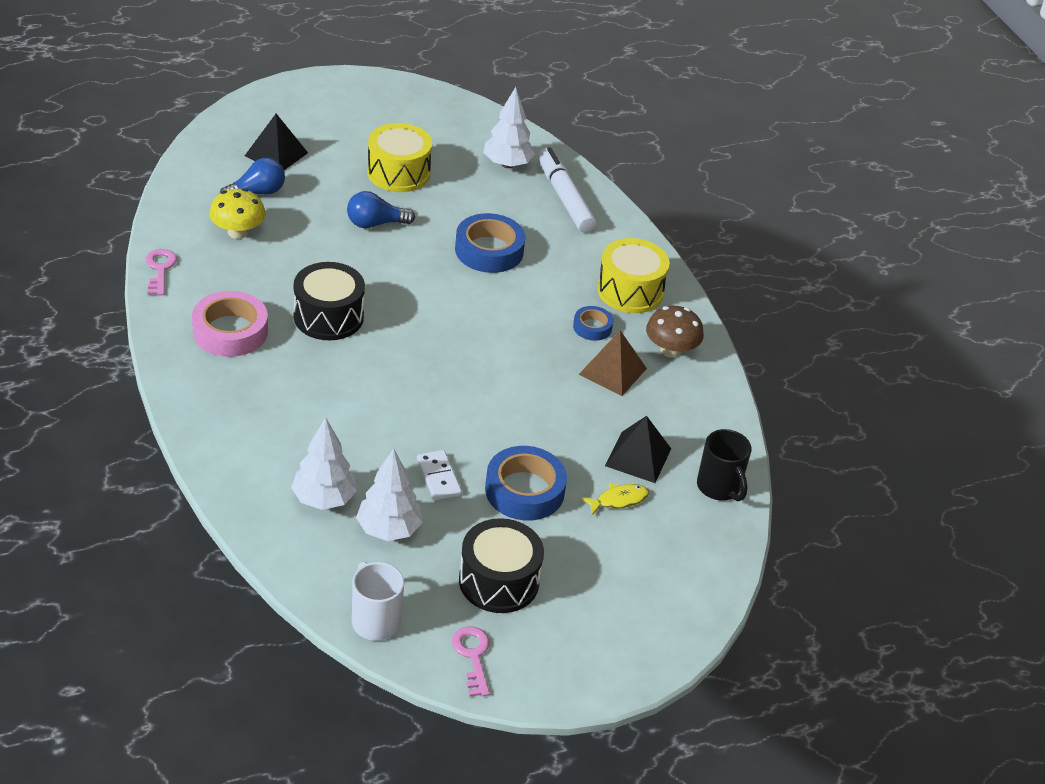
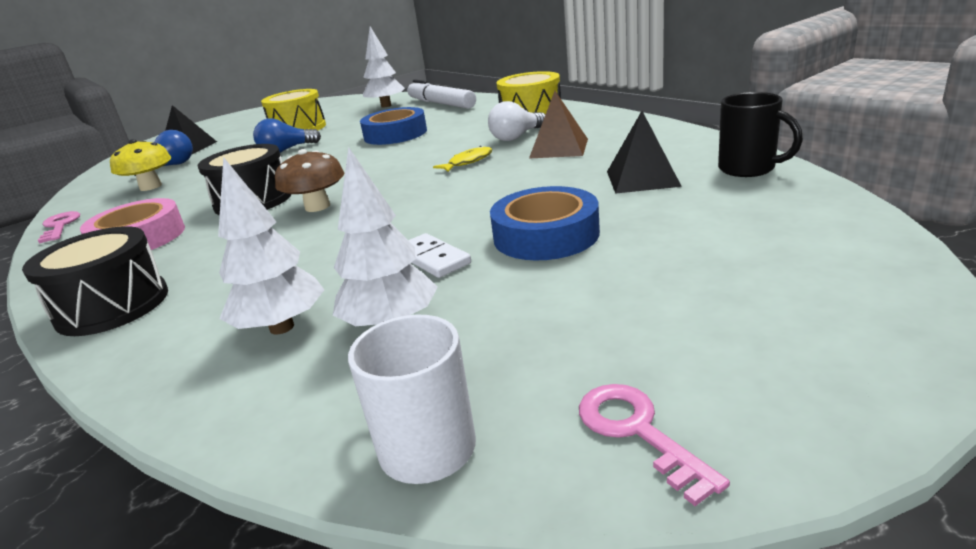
camera: 10 degrees left, 15 degrees down
(499, 581) = (590, 320): black drum -> black drum (113, 306)
(592, 327) = (517, 137): blue tape -> white light bulb
(618, 500) = (659, 208): yellow fish -> yellow fish (468, 162)
(671, 350) = (597, 127): brown mushroom -> brown mushroom (317, 206)

